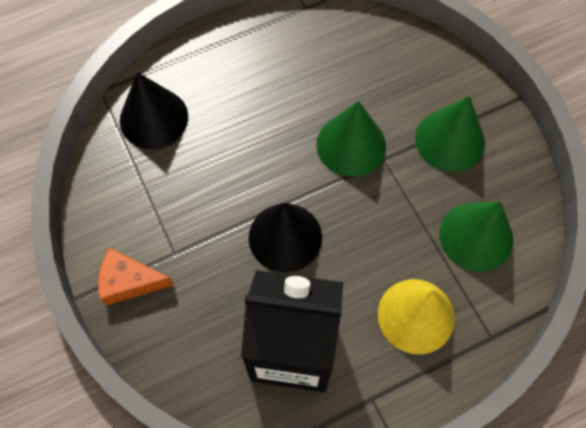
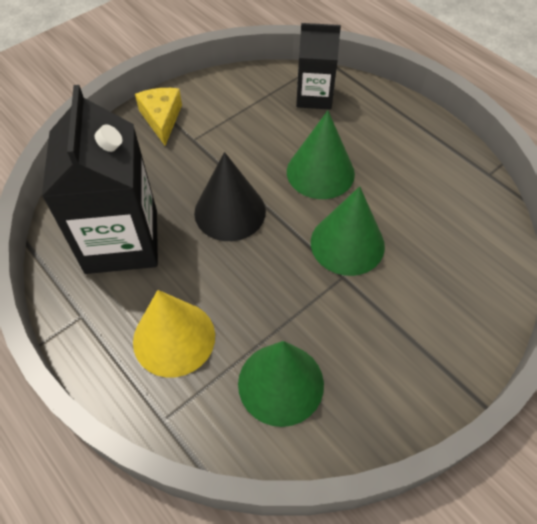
camera: 75 degrees right, 10 degrees down
(129, 281) = (161, 119): orange cheese -> yellow cheese
(154, 118) = (314, 96): black cone -> black carton
(450, 140) = (392, 335): green cone -> green cone (320, 172)

